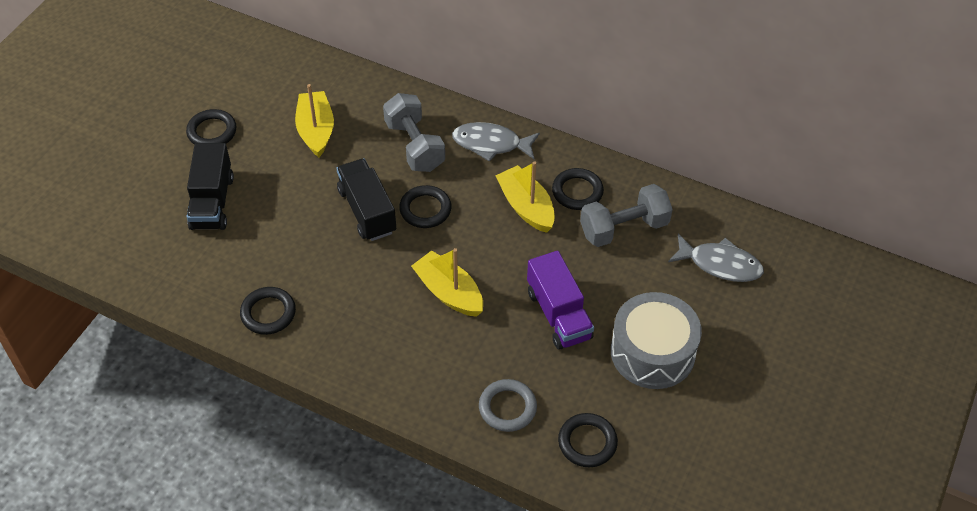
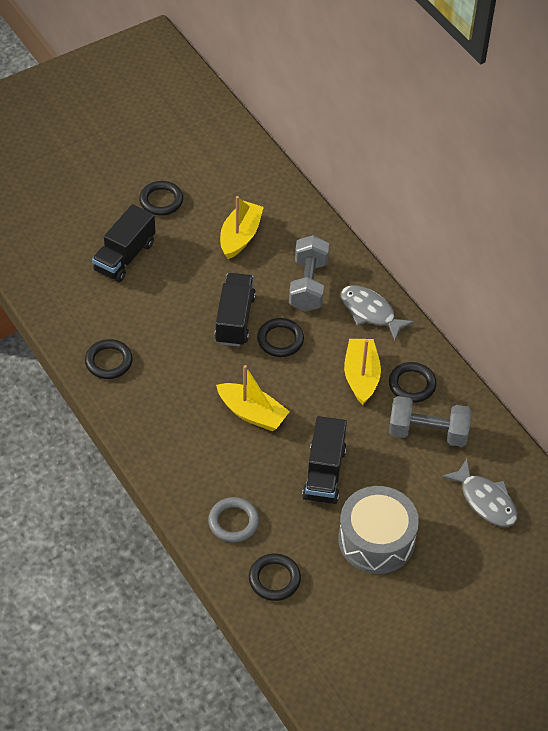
camera: 30 degrees right, 0 degrees up
(449, 292) = (252, 413): yellow boat -> yellow boat turned 135 degrees clockwise
(558, 314) = (324, 473): purple truck -> black truck

